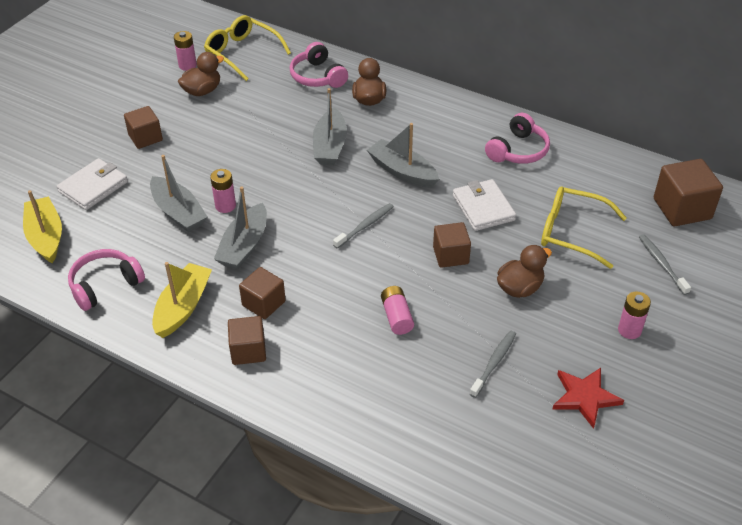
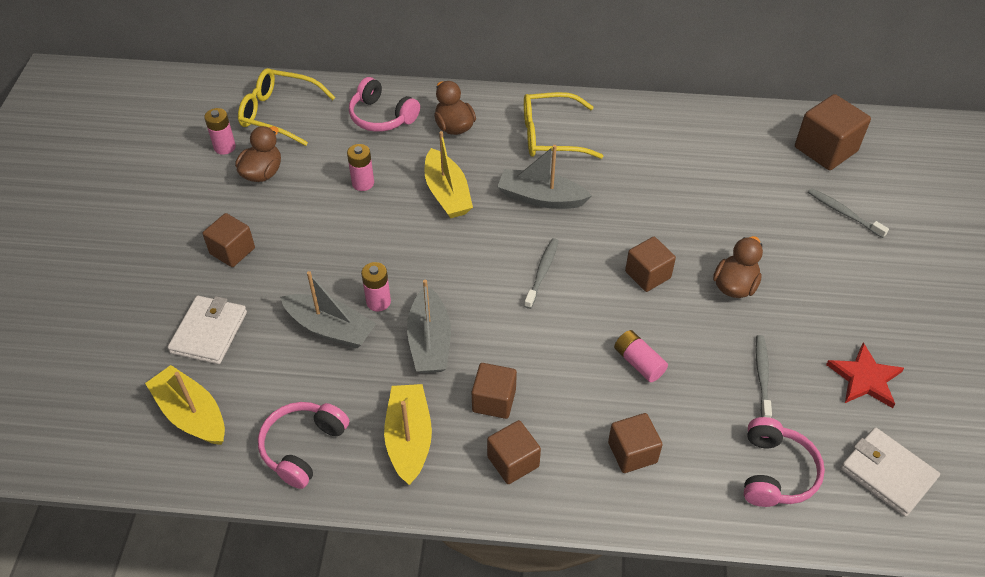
camera: 25 degrees left, 5 degrees up
(330, 146) = (447, 193): grey boat -> yellow boat
(345, 379) = (632, 452): none -> brown cube
(483, 208) = (646, 211): white wallet -> white wallet (887, 473)
(518, 150) = (639, 137): pink headphones -> pink headphones (775, 472)
(572, 232) = (745, 208): yellow glasses -> yellow glasses (551, 135)
(629, 330) = (859, 292): pink battery -> pink battery (363, 183)

